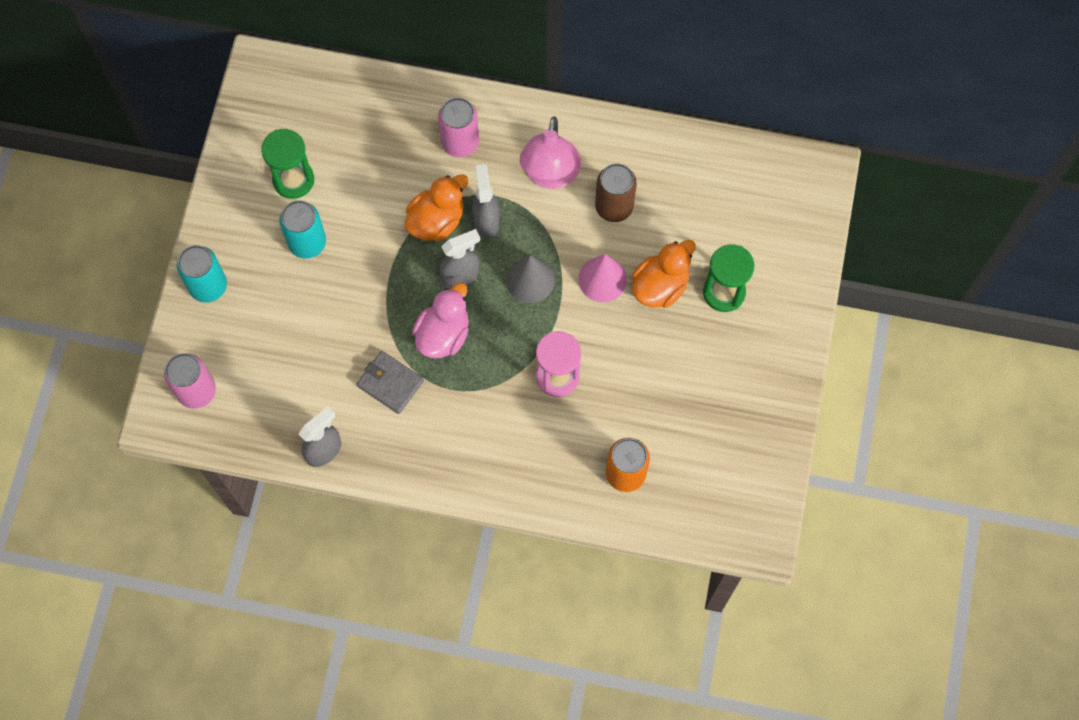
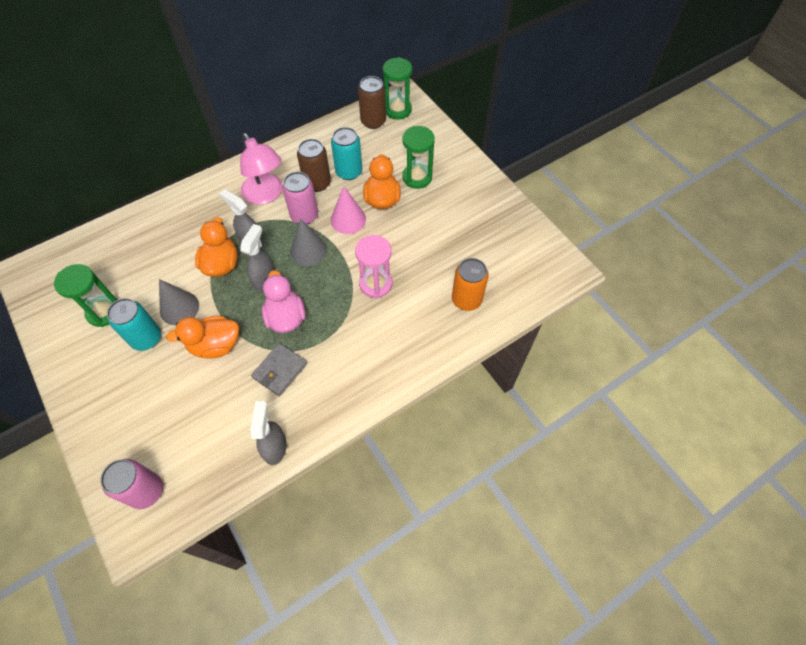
camera: 45 degrees left, 10 degrees down
(208, 286) = (96, 418): turquoise can -> turquoise can (349, 172)
(358, 305) = (215, 345): none -> orange duck
(360, 236) = (179, 308): none -> grey cone
(390, 383) = (280, 370): grey wallet -> grey wallet turned 45 degrees counterclockwise
(460, 142) = (197, 217): pink can -> pink can (304, 215)
(752, 176) = (373, 121): none -> brown can
(796, 184) = (398, 110): none -> green hourglass

